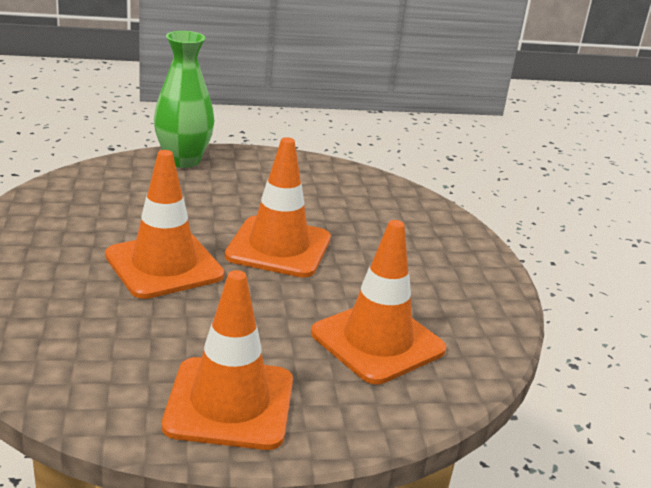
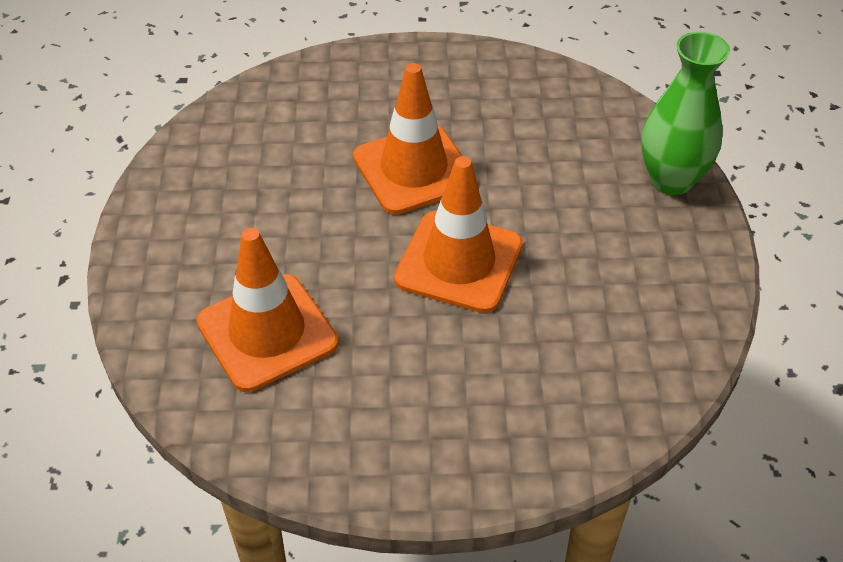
camera: 100 degrees right, 20 degrees up
(229, 403) = (188, 214): orange traffic cone -> none

